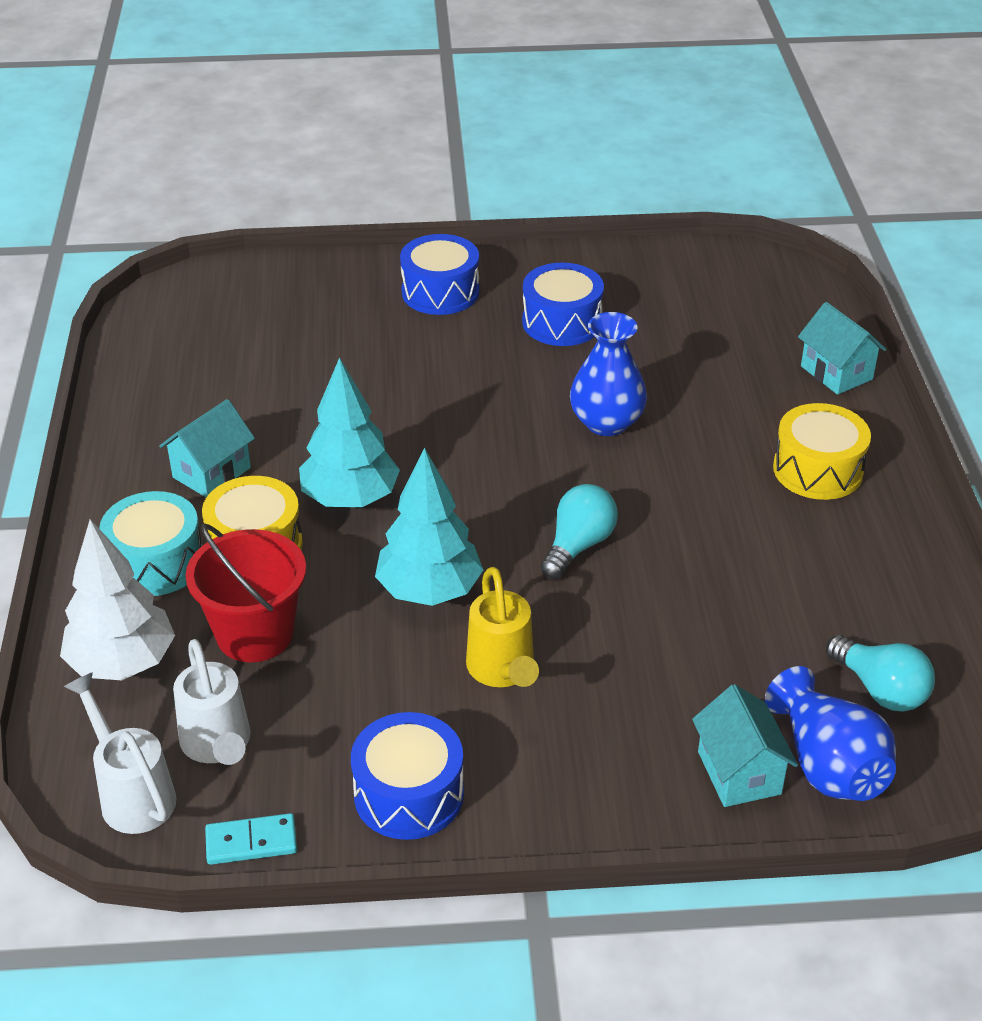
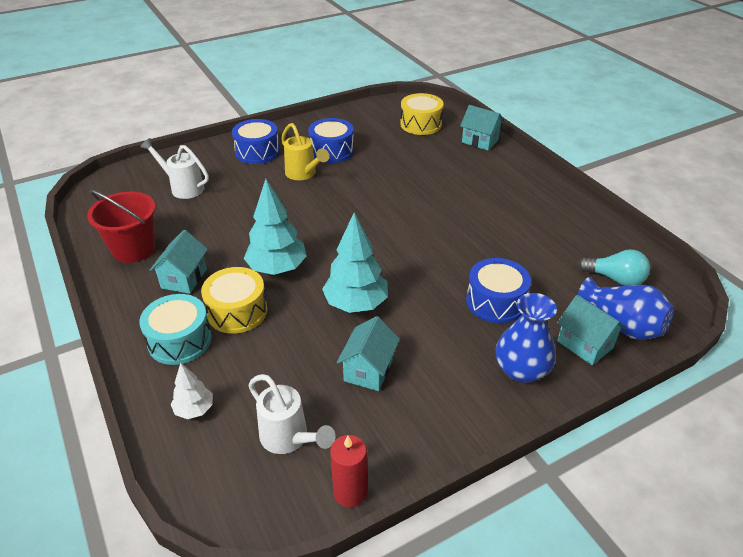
camera: 25 degrees left, 0 degrees up
(122, 663) = (194, 409): white tree -> white tree, size x0.54
(132, 793) = (252, 492): white watering can -> white watering can (183, 187)
(251, 842) = (350, 492): turquoise domino -> red candle
(255, 634) = (269, 362): red bucket -> red bucket (133, 249)
(383, 693) = (368, 370): none -> turquoise house
(409, 794) = (424, 424): blue drum -> blue drum (495, 302)
(502, 672) = (427, 334): yellow watering can -> yellow watering can (303, 174)
(578, 546) = (418, 255): turquoise light bulb -> none
(606, 422) = (388, 192): blue vase -> blue vase (521, 370)
(817, 470) = (505, 186): yellow drum -> yellow drum (421, 124)

